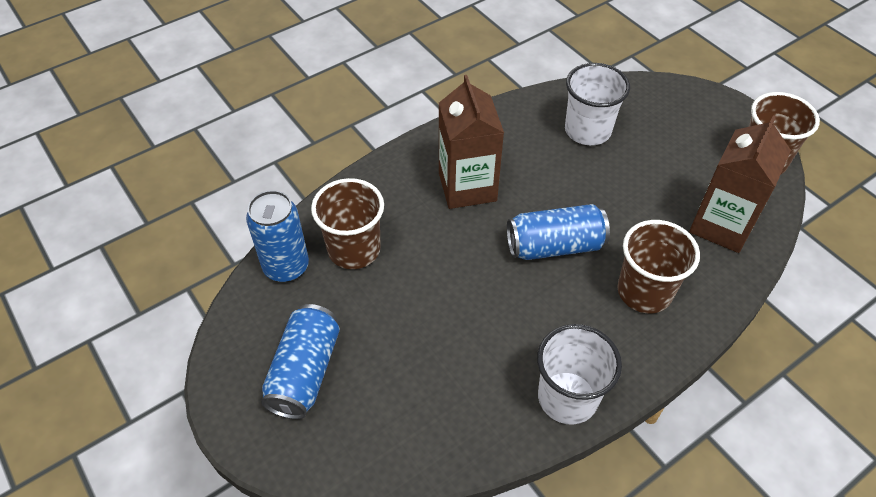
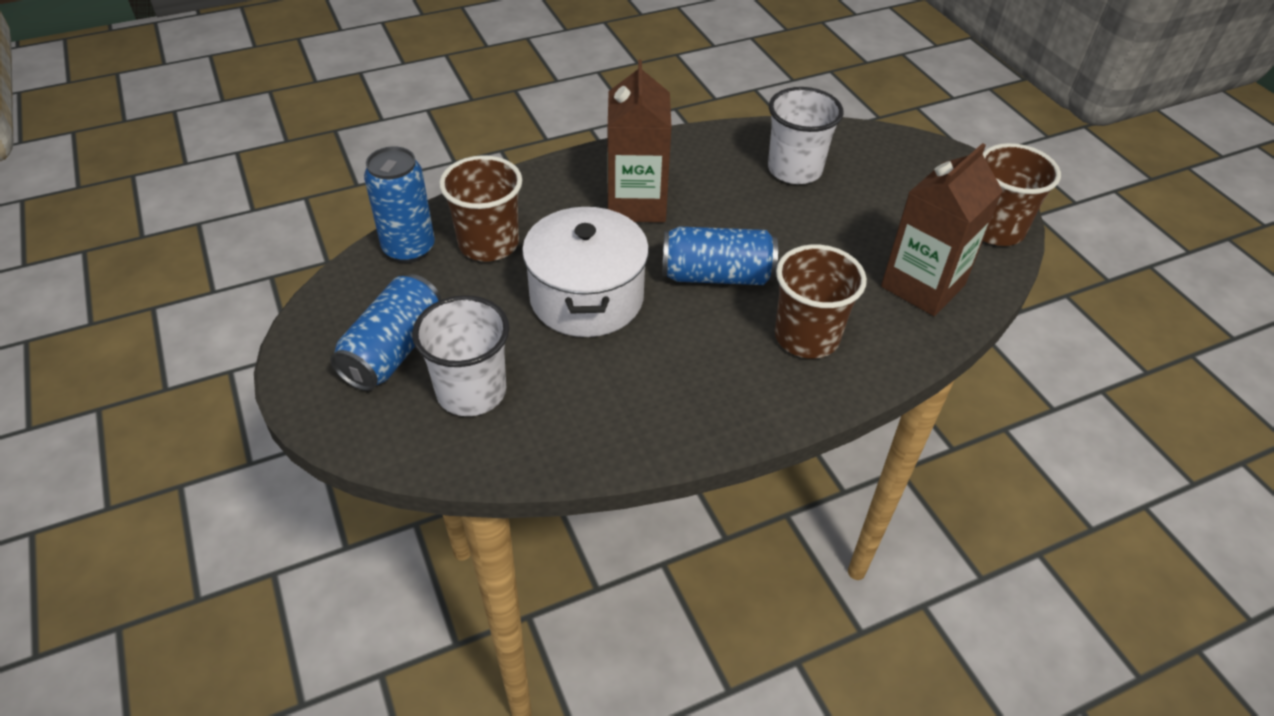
camera: 10 degrees right, 5 degrees down
(453, 288) = (586, 297): none -> white pot
(567, 397) = (679, 425): white cup -> white cup (471, 391)

